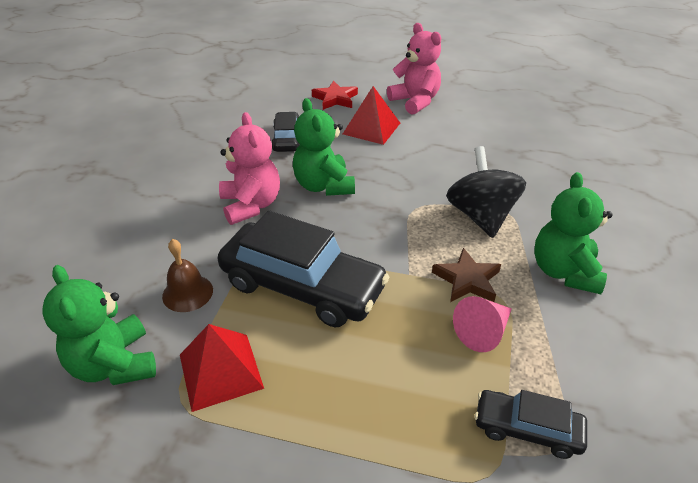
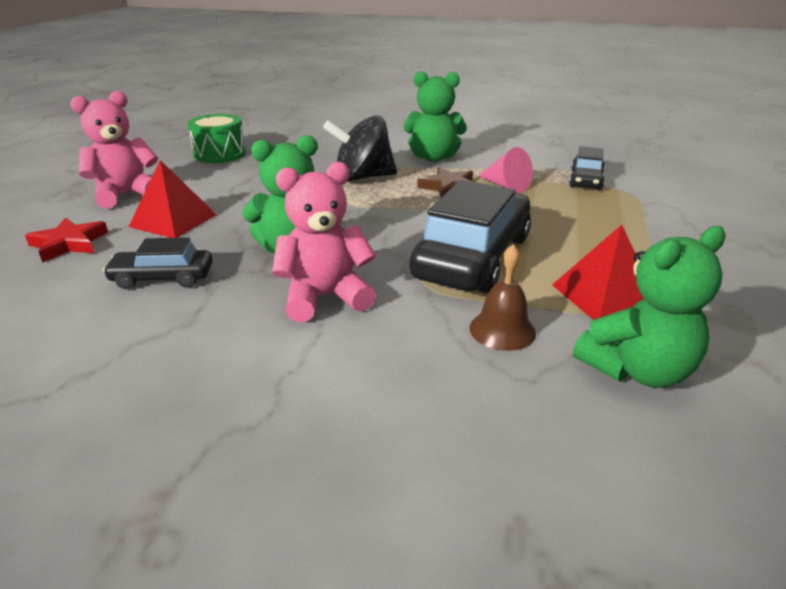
camera: 90 degrees left, 10 degrees down
(517, 127) = (220, 154): none -> green drum

